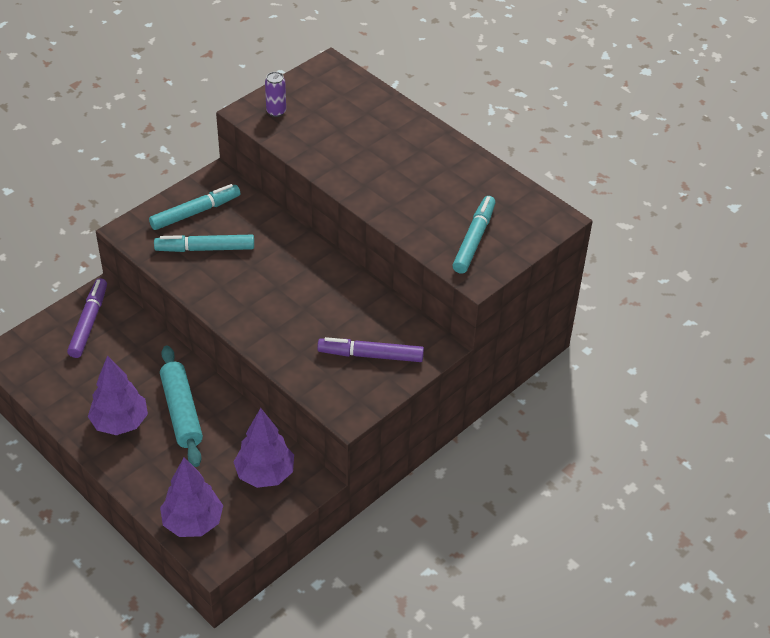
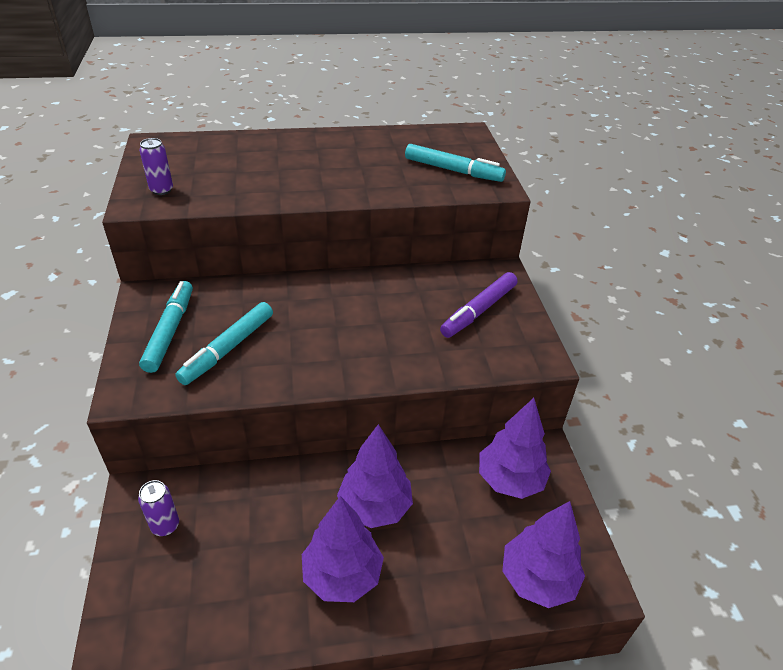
camera: 55 degrees left, 5 degrees down
(89, 322) = (165, 526): purple marker -> purple can
(181, 412) = (374, 507): turquoise rolling pin -> purple tree
(474, 239) = (453, 170): turquoise marker -> turquoise marker turned 150 degrees clockwise

